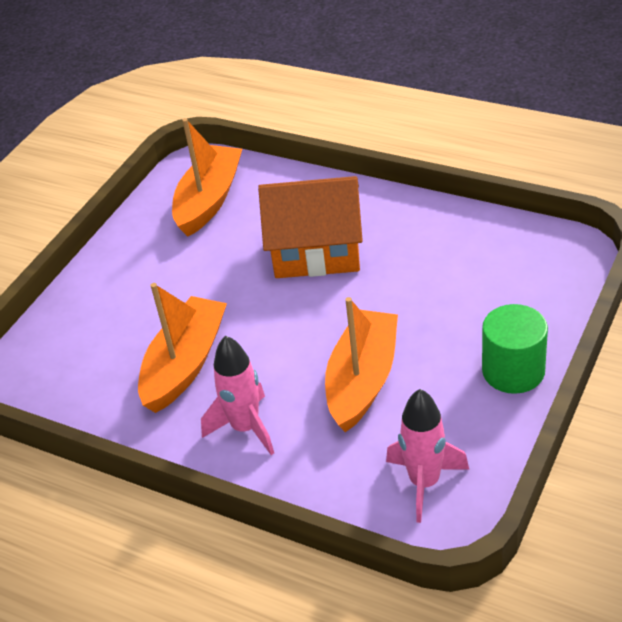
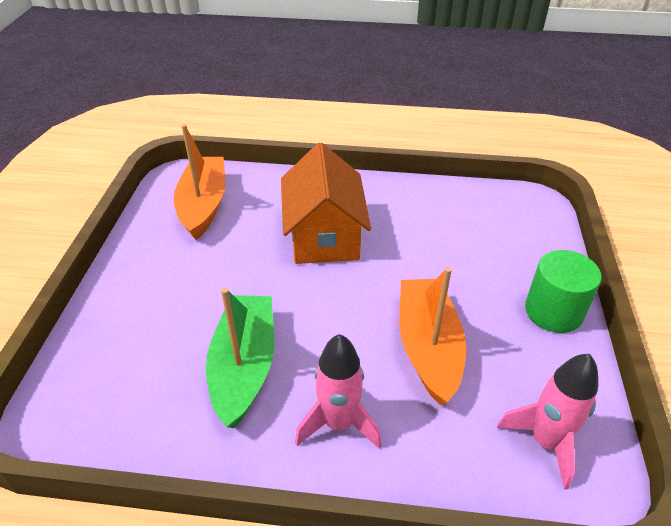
camera: 25 degrees left, 0 degrees up
(185, 364) = (244, 366): orange boat -> green boat
(316, 252) = (324, 236): orange house -> orange house turned 75 degrees counterclockwise

